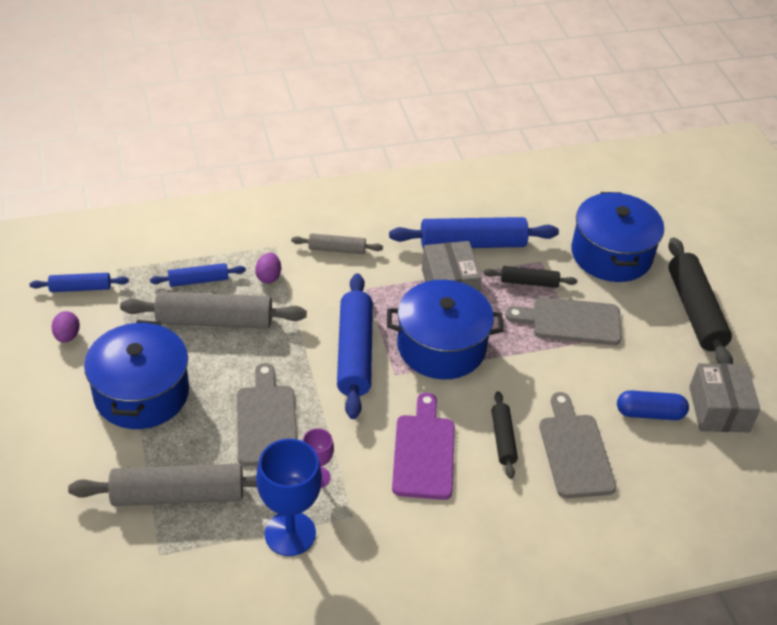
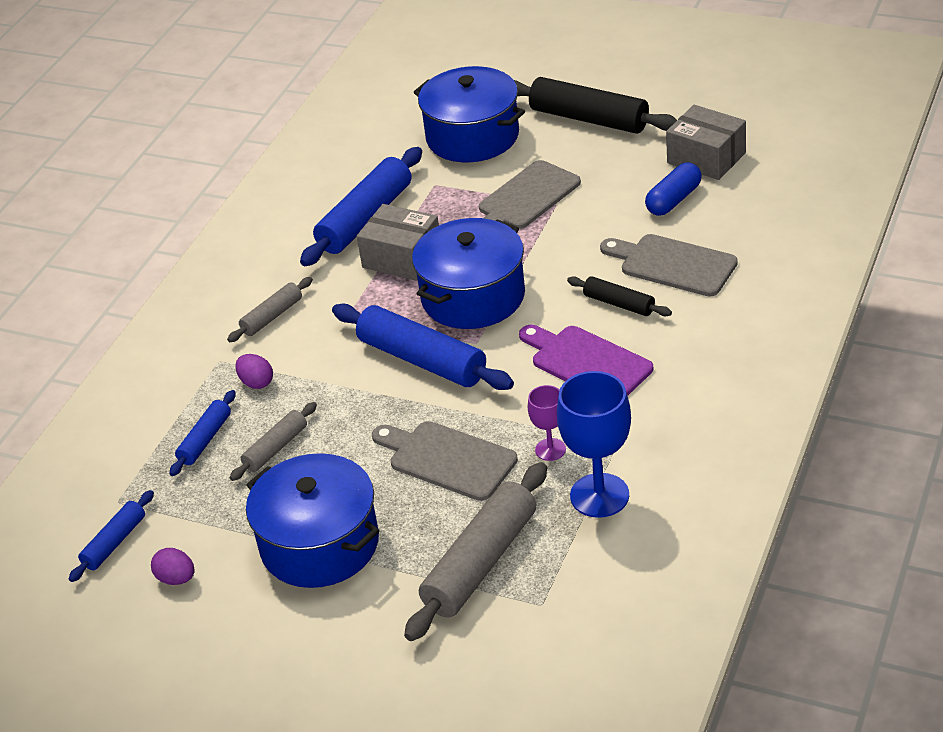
camera: 45 degrees left, 5 degrees down
(214, 321) = (276, 448): grey rolling pin -> grey rolling pin, size x0.53
(529, 282) = (452, 203): black rolling pin -> none

